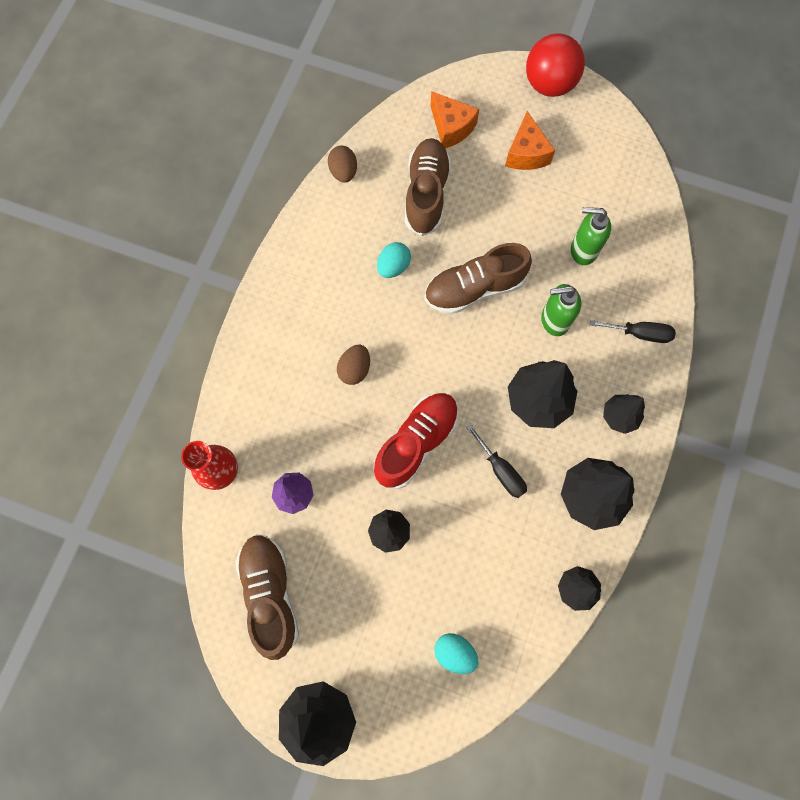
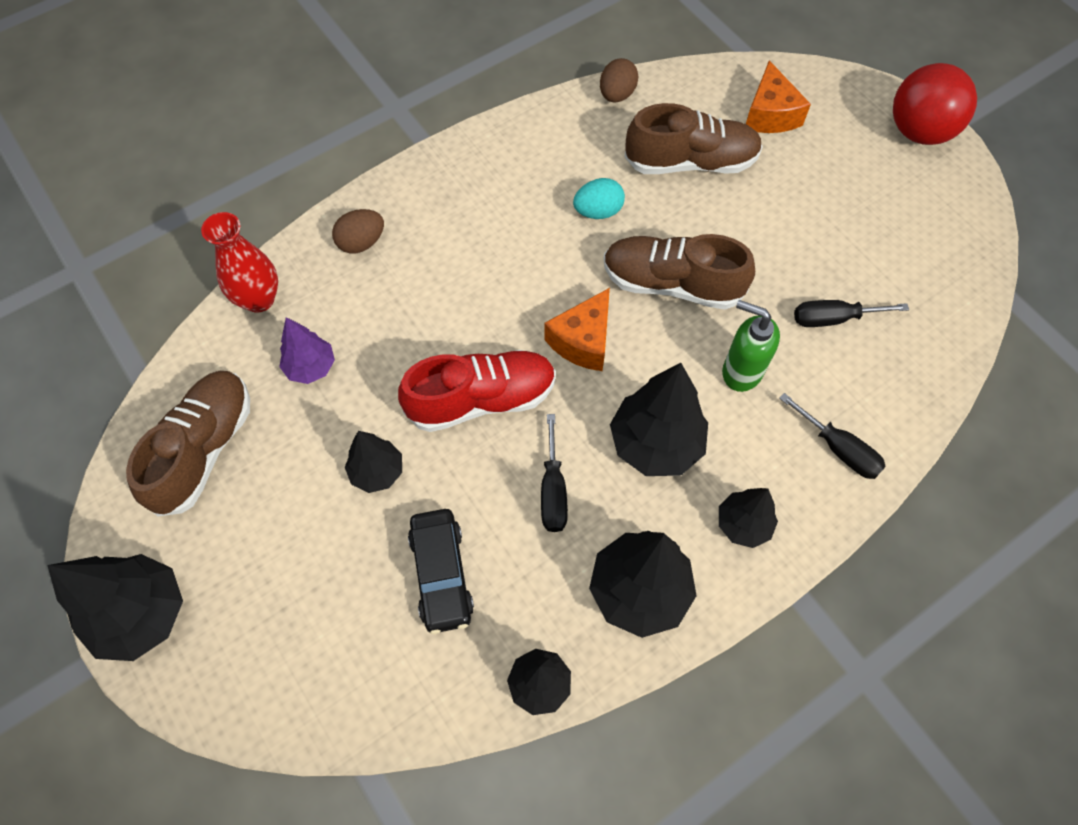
camera: 35 degrees right, 10 degrees down
(355, 369) = (475, 285): brown egg -> brown egg (361, 242)
(426, 194) = (690, 162): brown shoe -> brown shoe turned 45 degrees clockwise
(454, 652) = (342, 652): turquoise egg -> none
(475, 566) = (441, 574): none -> black car
(526, 153) = (839, 184): orange cheese -> orange cheese (583, 340)
(583, 250) = (833, 318): green soap dispenser -> black screwdriver

